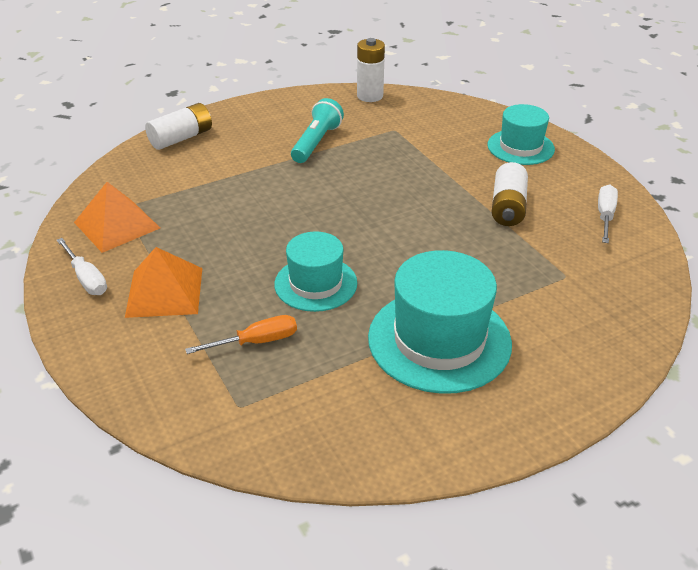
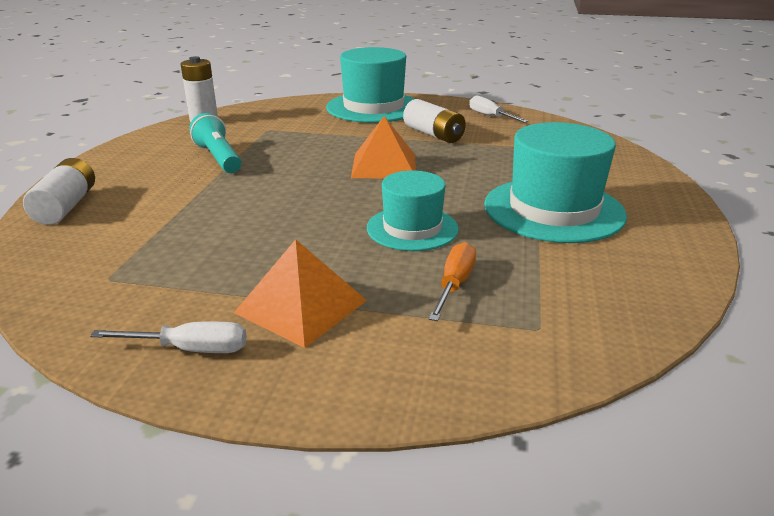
camera: 50 degrees left, 10 degrees down
(117, 225) = (131, 294): orange pyramid -> orange pyramid (384, 165)
(520, 147) = (373, 107): turquoise hat -> turquoise hat, size x1.59

